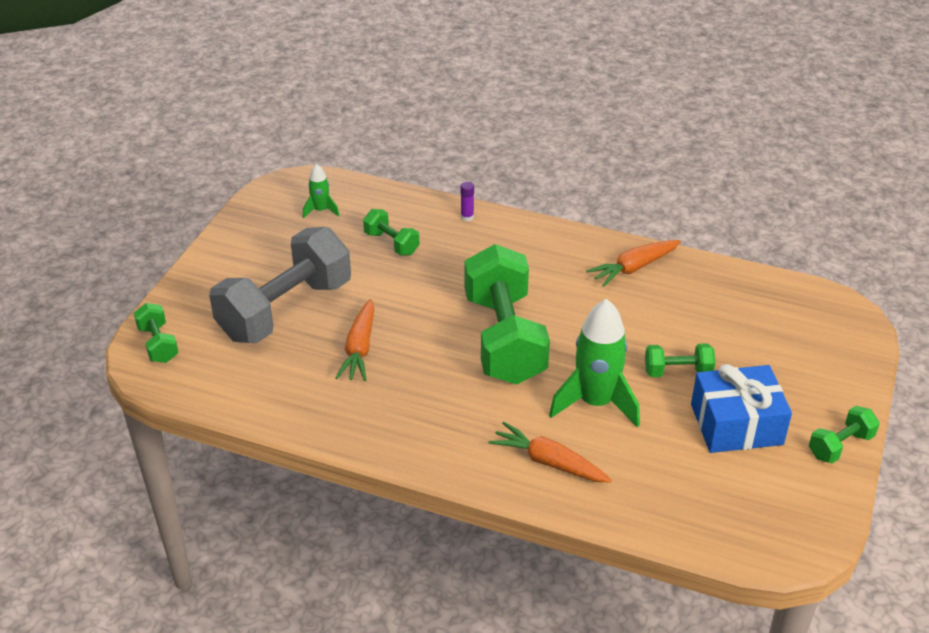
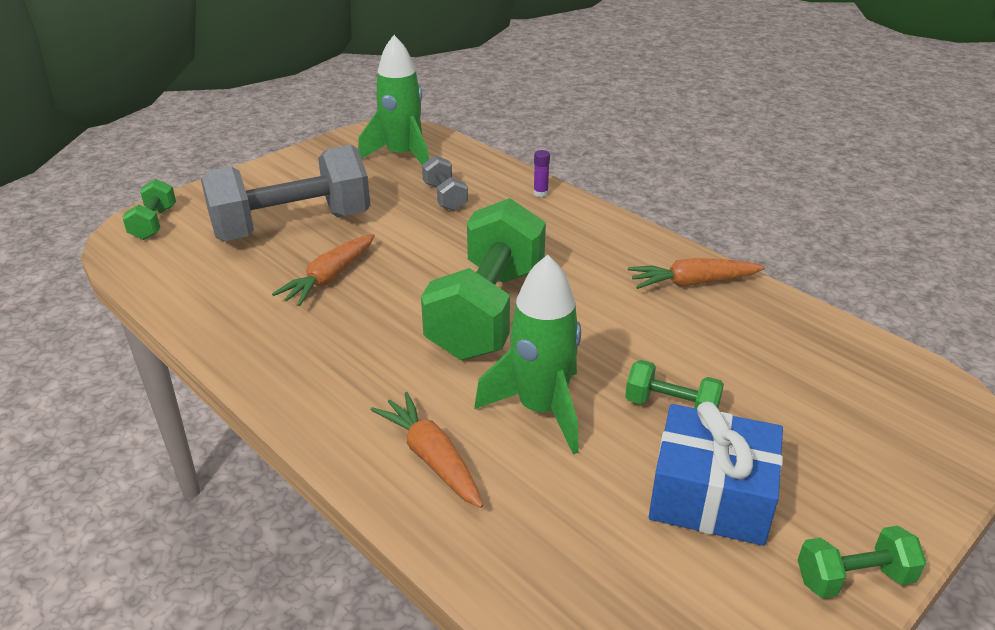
camera: 25 degrees right, 5 degrees down
(321, 210) = (402, 156): green rocket -> green rocket, size x2.04
(391, 243) = (445, 197): green dumbbell -> grey dumbbell

